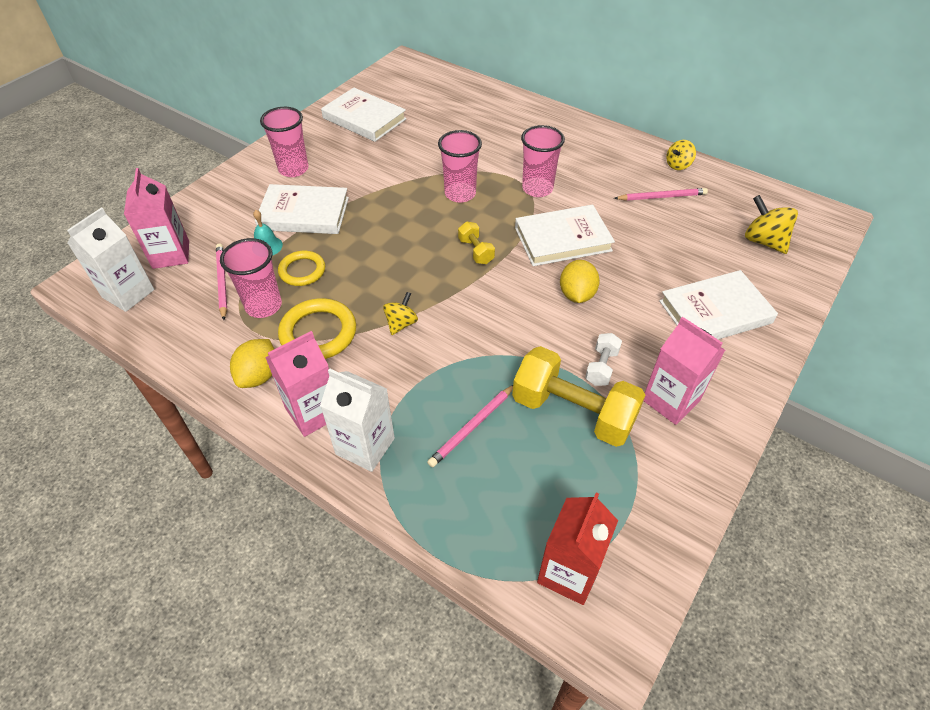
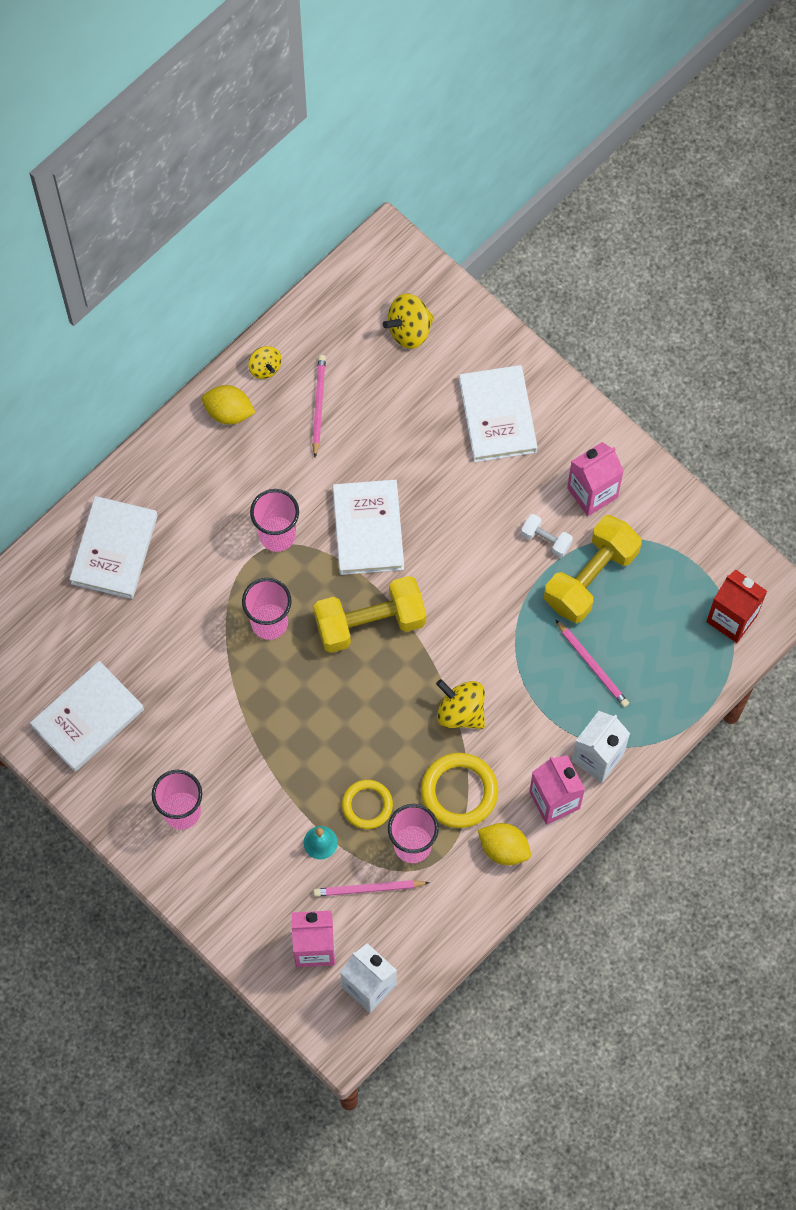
camera: 80 degrees left, 20 degrees up
(304, 213) = (271, 801): white book -> white book (114, 549)
(401, 323) = (461, 711): yellow spinning top -> yellow spinning top, size x1.56
(476, 251) = (370, 622): yellow dumbbell -> yellow dumbbell, size x2.13
(576, 294) = (452, 537): yellow lemon -> yellow lemon (229, 412)

